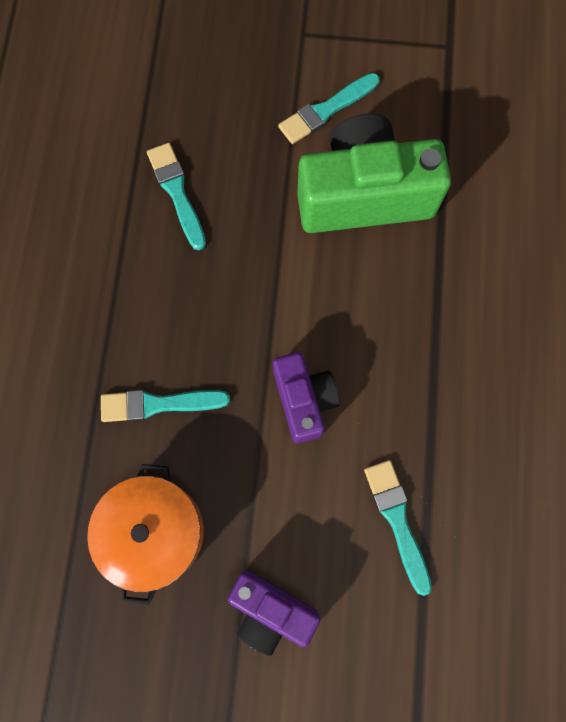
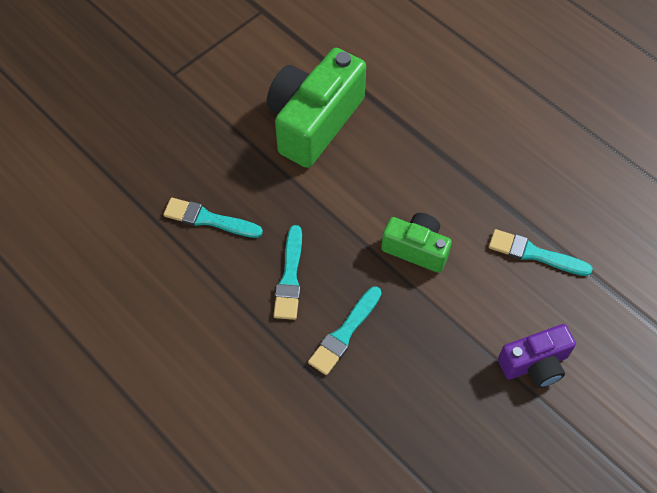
camera: 50 degrees left, 15 degrees down
(154, 532) = (428, 396): orange pot -> none
(304, 400) = (416, 249): purple camera -> green camera
(326, 110) = (238, 100): turquoise brush -> turquoise brush (290, 277)

